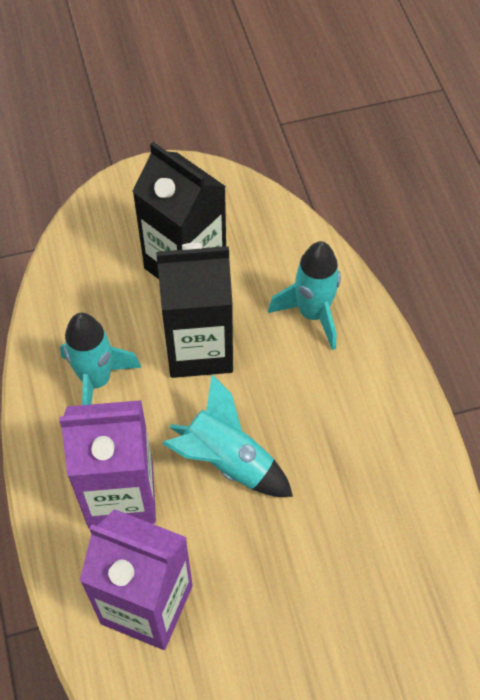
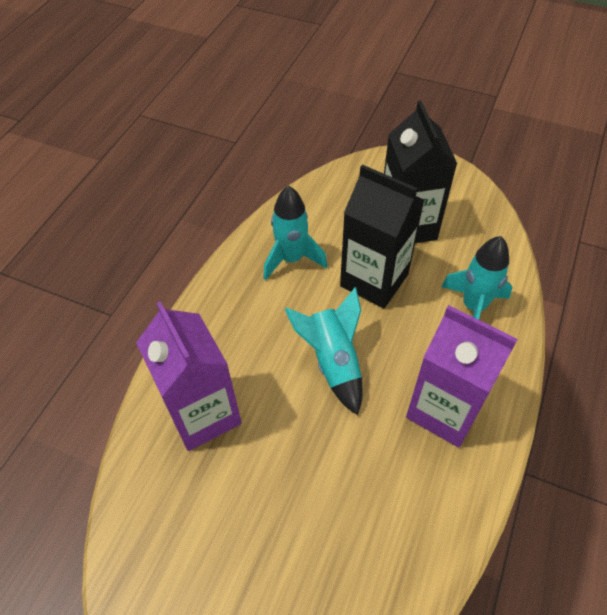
camera: 40 degrees right, 5 degrees down
(121, 495) = (247, 335): purple carton -> purple carton (444, 410)

